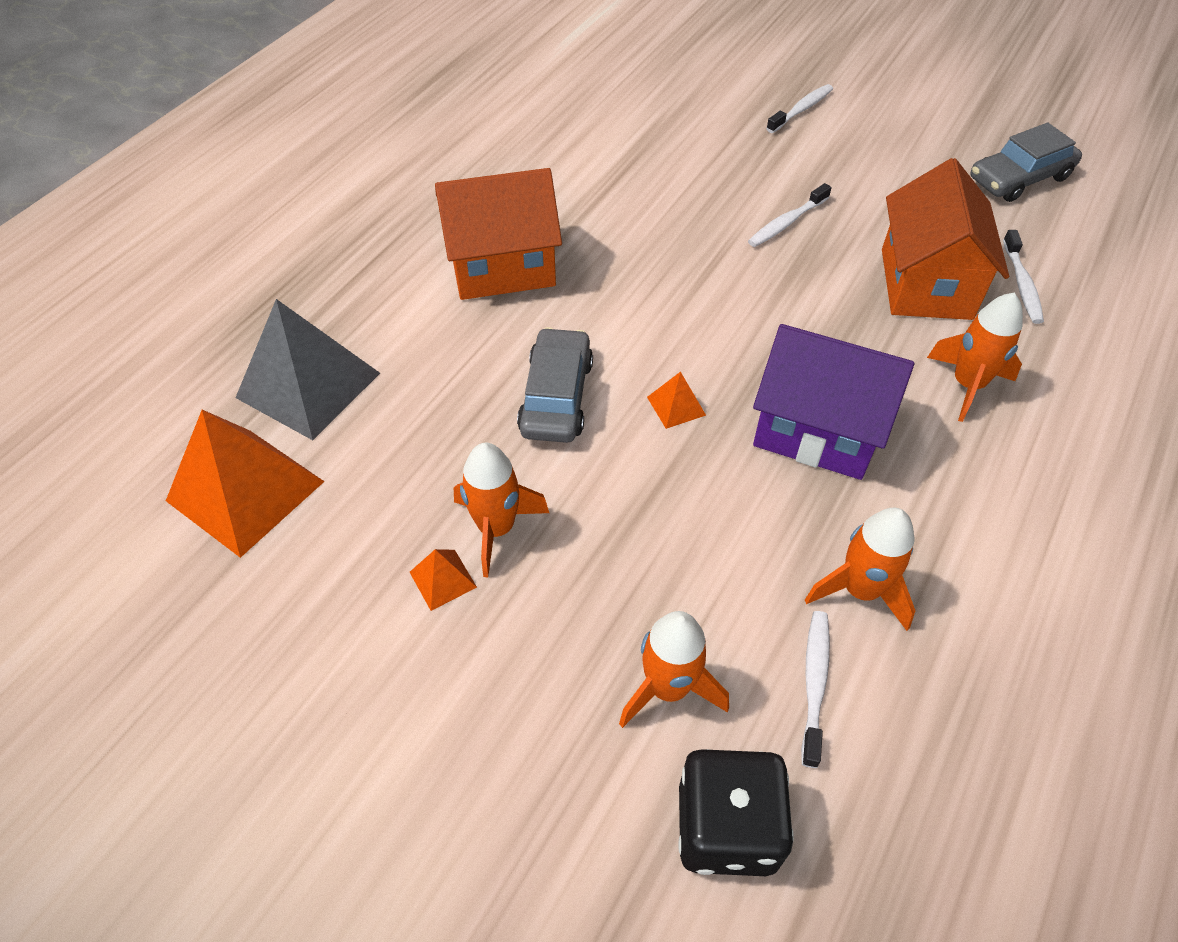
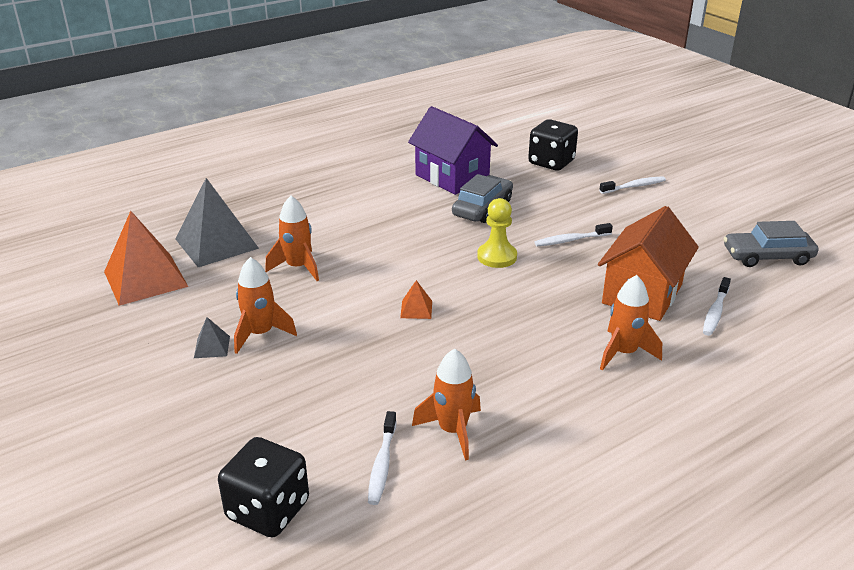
camera: 25 degrees right, 20 degrees down
(442, 579) = (212, 347): orange pyramid -> grey pyramid
(502, 267) = (370, 218): orange house -> none
(556, 397) = (348, 285): grey car -> grey car (482, 208)
(668, 688) = (292, 436): orange rocket -> orange rocket (298, 267)
(674, 96) = (551, 162): none -> black dice
(716, 280) = (497, 257): none -> yellow pawn
(814, 683) = (382, 464): white toothbrush -> white toothbrush turned 150 degrees clockwise
(817, 429) = (497, 346): purple house -> purple house (452, 177)

